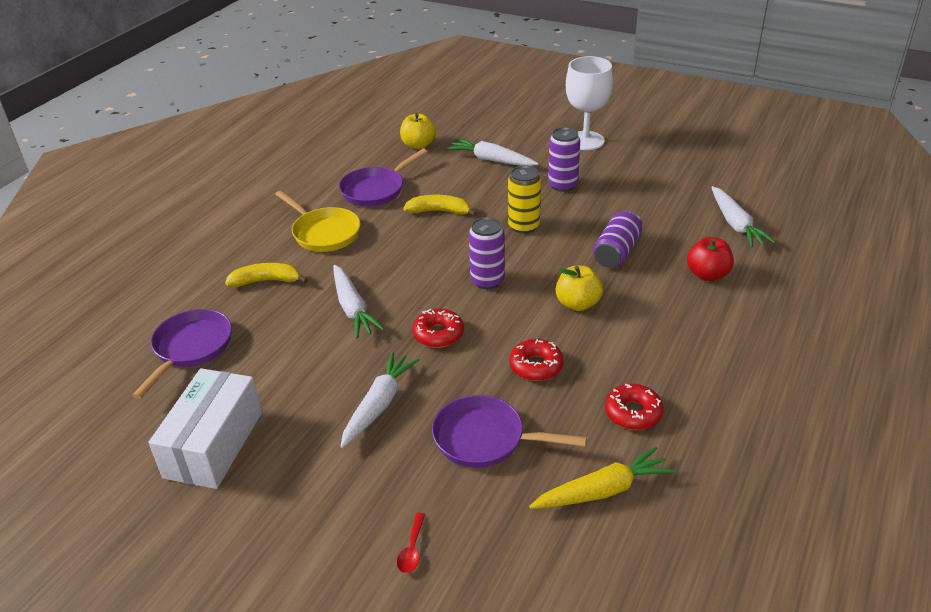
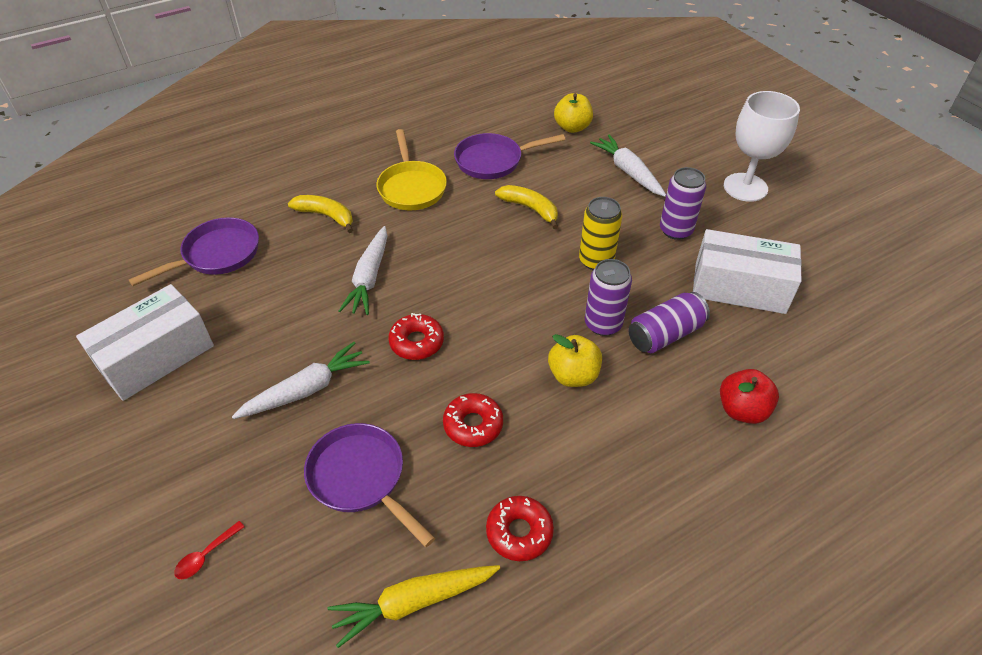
camera: 30 degrees right, 10 degrees up
(487, 281) = (509, 306): purple can -> purple can (603, 324)
(602, 490) = (414, 602): yellow carrot -> yellow carrot turned 150 degrees clockwise
(639, 204) = (739, 287): none -> white box
(735, 224) = (830, 363): white carrot -> none

